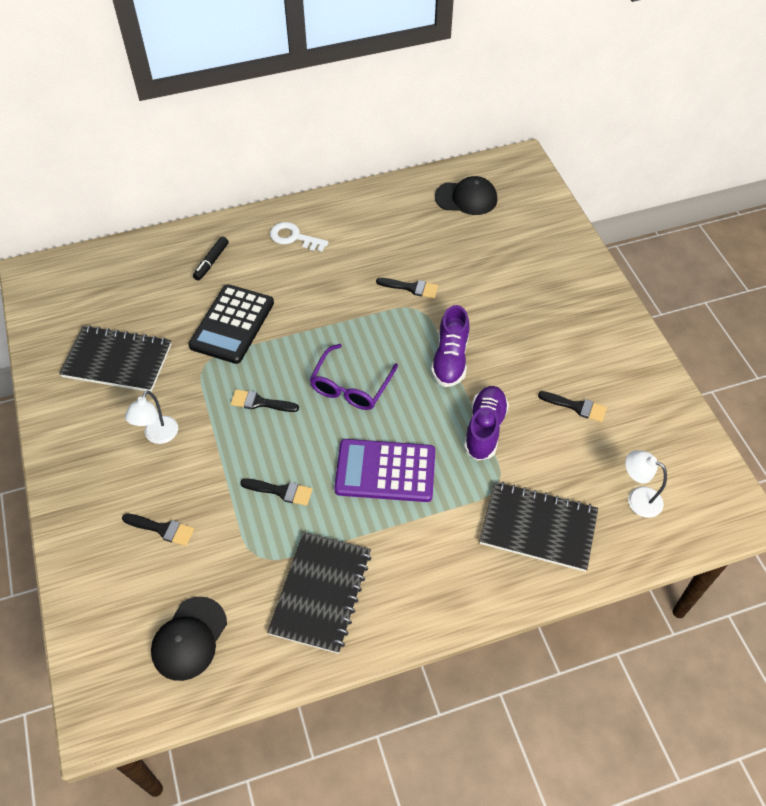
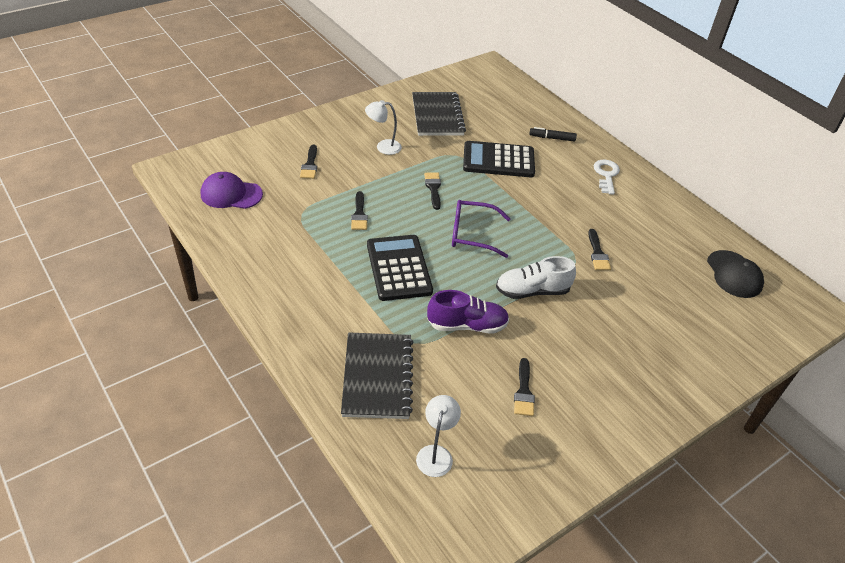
camera: 70 degrees right, 10 degrees down
(189, 638) = (231, 194): black cap -> purple cap
(321, 593) = (280, 250): black notebook -> none
(385, 471) = (398, 268): purple calculator -> black calculator
(450, 359) = (532, 291): purple shoe -> white shoe

